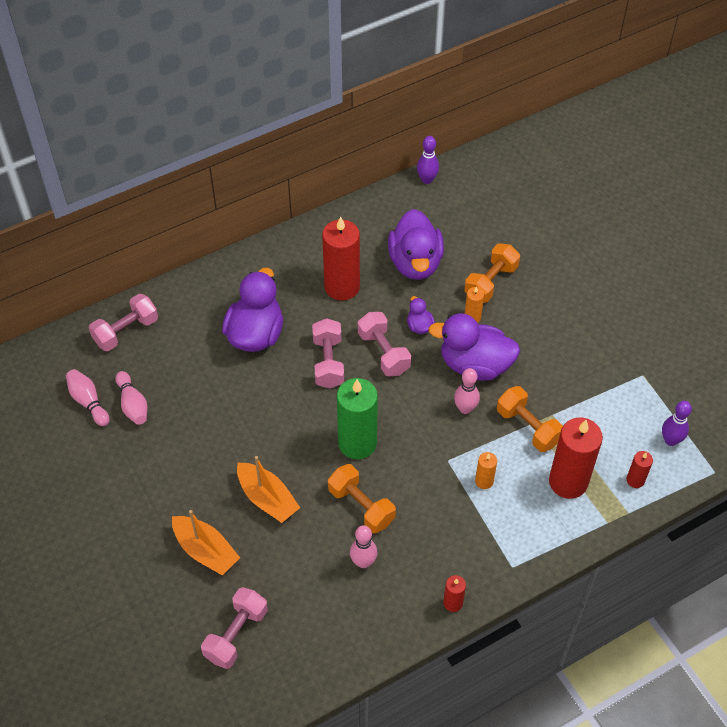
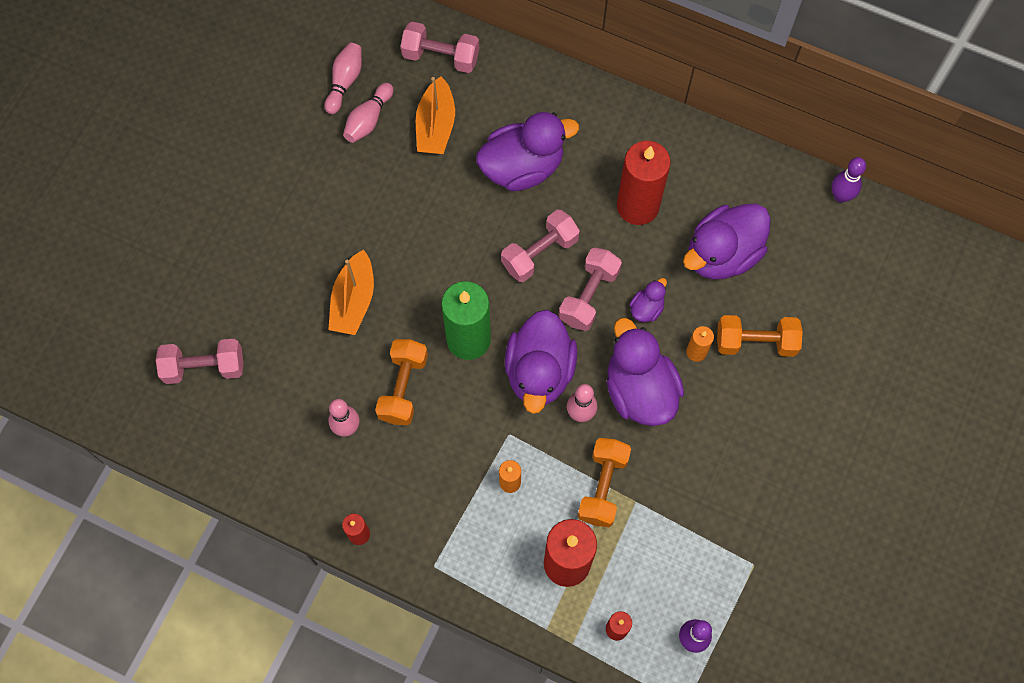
camera: 55 degrees right, 15 degrees up
(206, 551) = (266, 286): orange boat -> orange boat (436, 126)
(416, 414) = (539, 372): none -> purple duck

